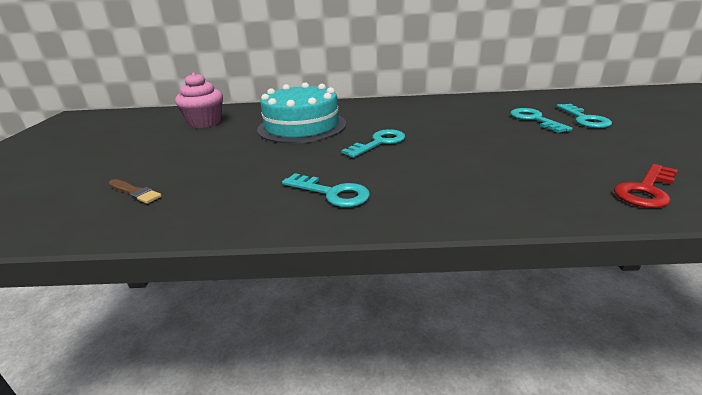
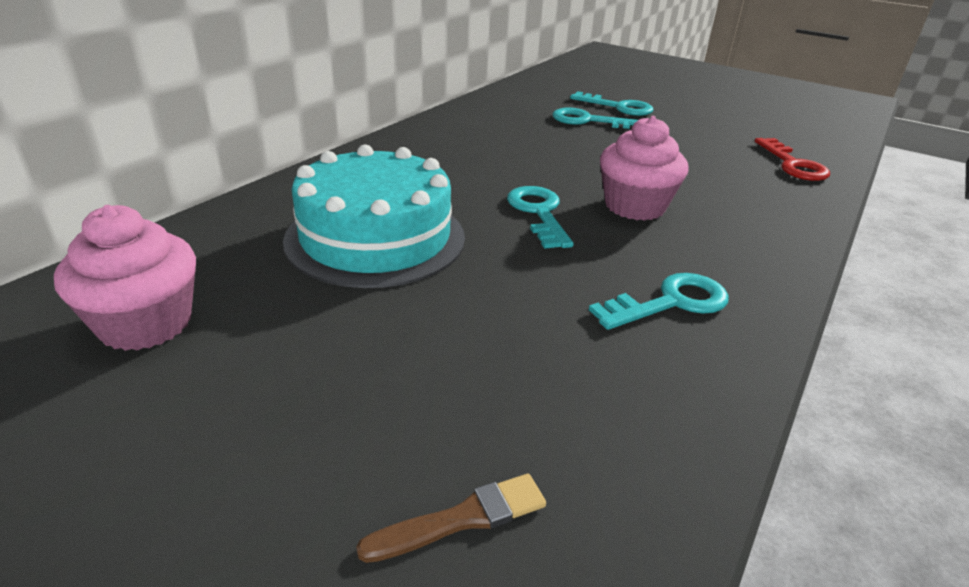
camera: 60 degrees left, 5 degrees up
(434, 159) = (634, 206): none -> pink cupcake

